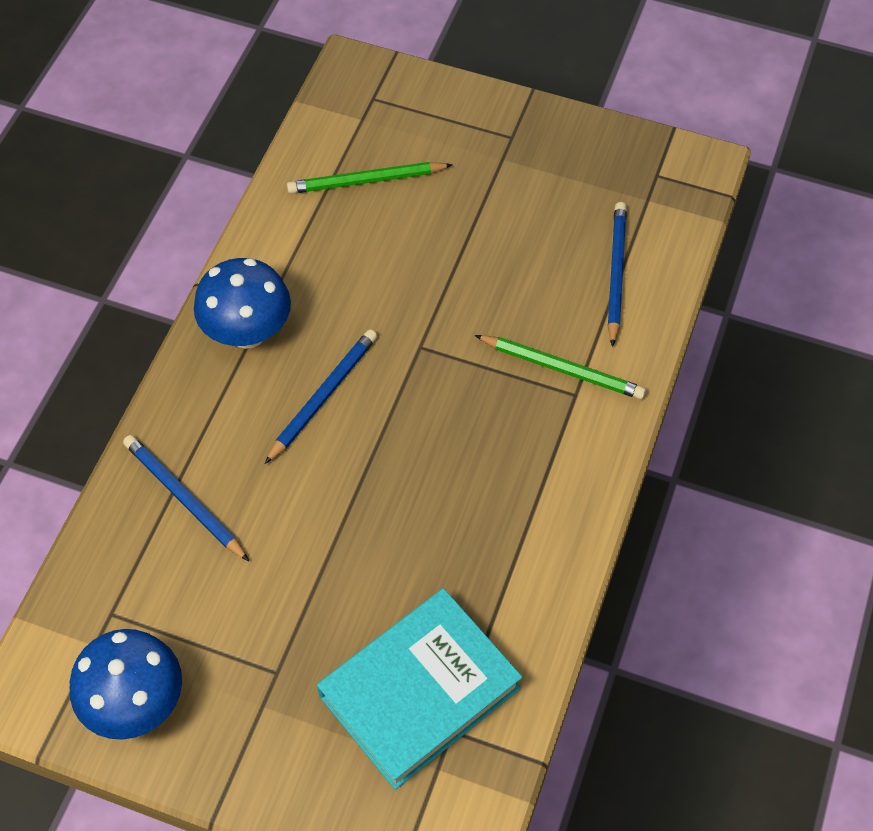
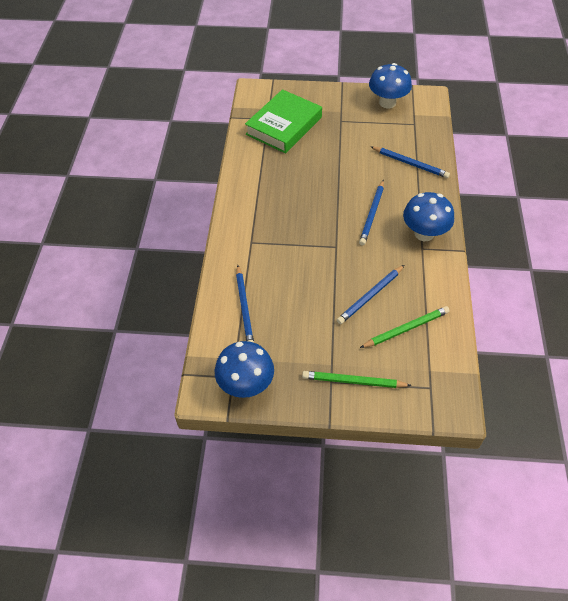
camera: 165 degrees right, 5 degrees down
(398, 243) = (370, 296): none -> blue pencil
(420, 692) = (284, 126): turquoise book -> green book
(562, 369) = (261, 252): green pencil -> green pencil (353, 381)
(639, 160) = (246, 384): none -> blue mushroom

